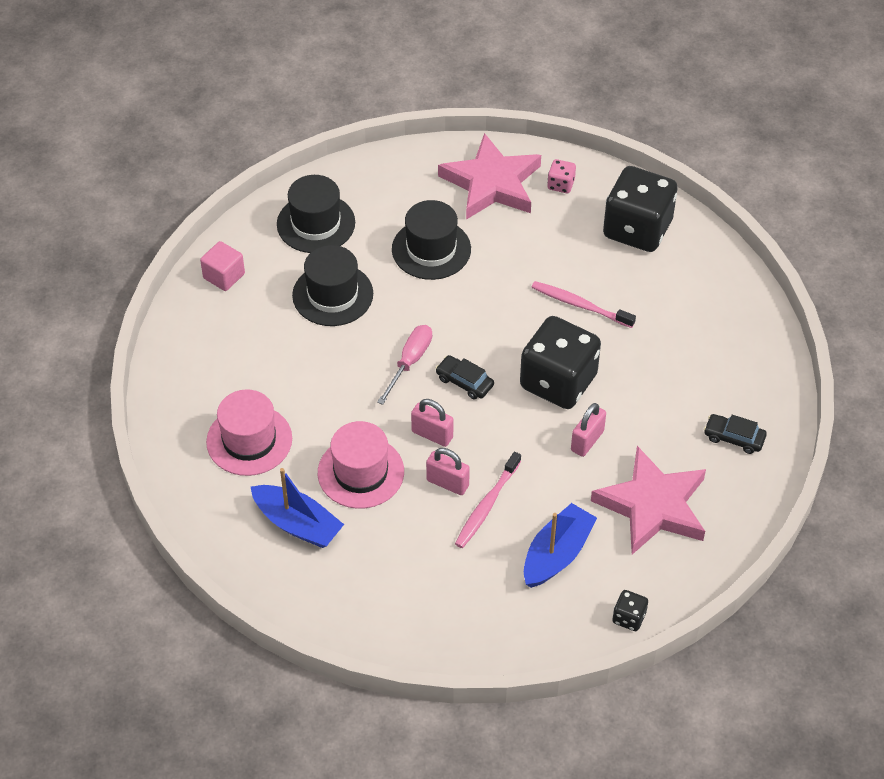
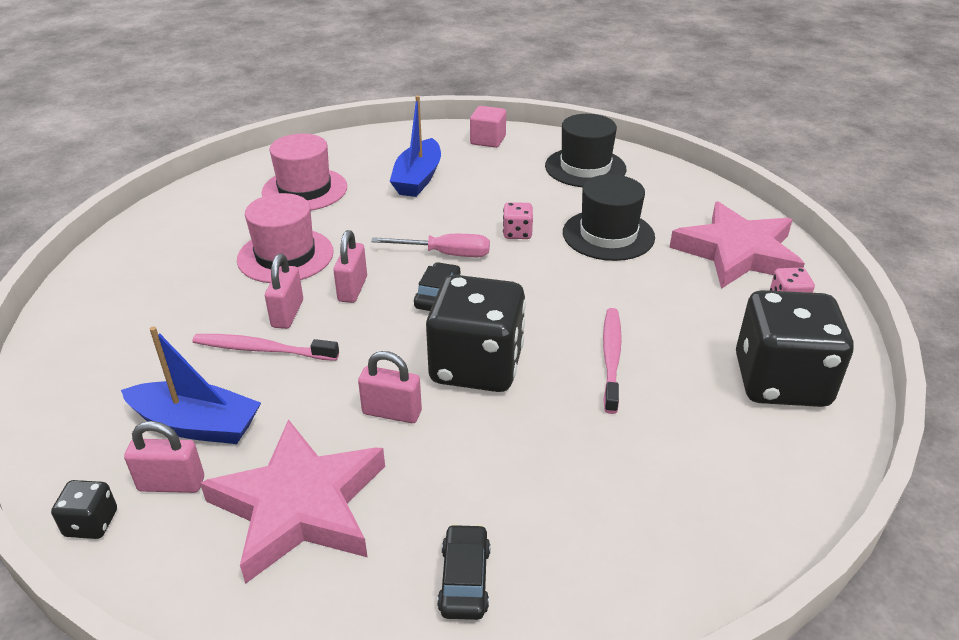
camera: 70 degrees right, 15 degrees down
(297, 524) = (210, 234): blue boat -> blue boat (418, 178)
(332, 294) = (504, 194): black hat -> none
(400, 306) = (517, 233): none -> pink dice
(609, 572) = (171, 484): none -> pink padlock

